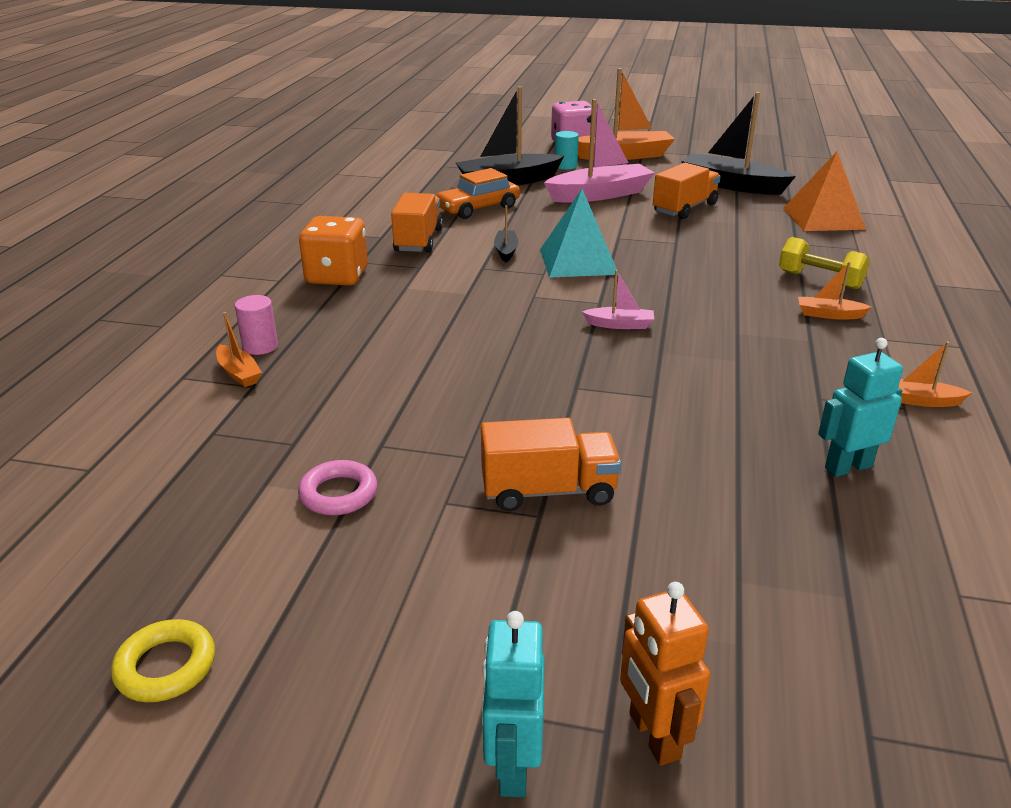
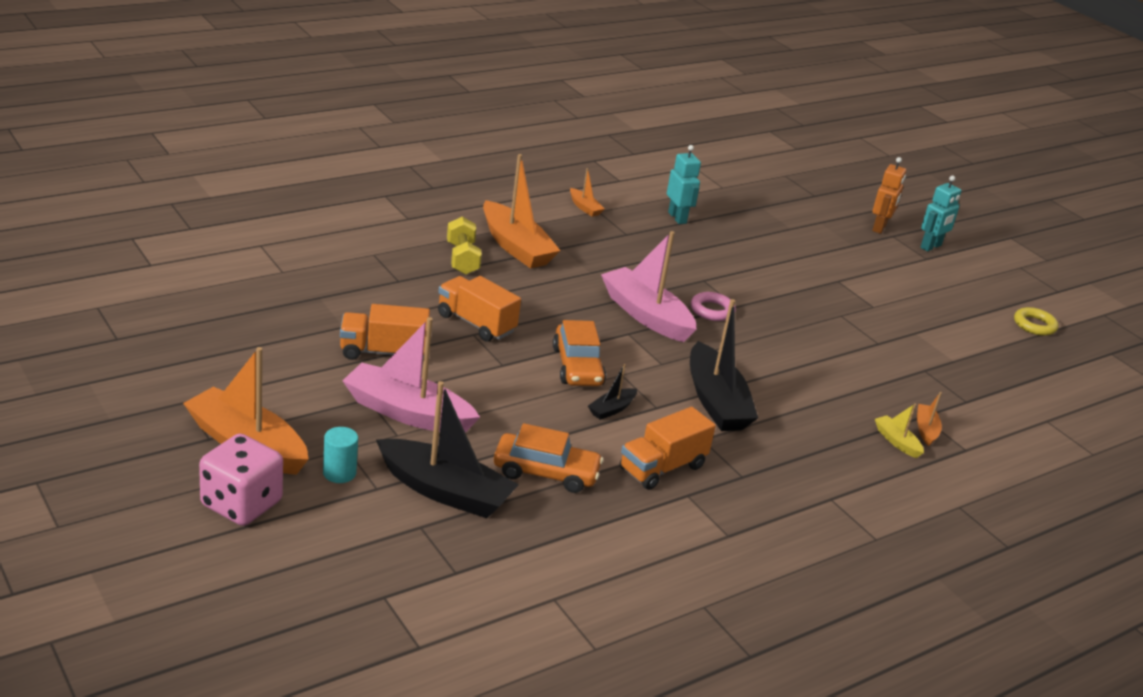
camera: 140 degrees left, 0 degrees up
(260, 346) = (896, 442): pink cylinder -> yellow boat
(337, 276) = (780, 471): orange dice -> none
(338, 493) = (920, 336): pink ring -> pink ring (712, 310)
(548, 491) = (821, 284): orange truck -> orange truck (476, 323)
(578, 261) = (577, 366): turquoise pyramid -> orange car
(620, 325) = (646, 315): pink boat -> pink boat, size x2.17
(731, 185) = (277, 344): black boat -> black boat (716, 402)
(823, 218) = (319, 279): orange pyramid -> none
(829, 315) = (516, 247): orange boat -> orange boat, size x2.17
(848, 467) = (677, 218): turquoise robot -> turquoise robot turned 135 degrees counterclockwise

